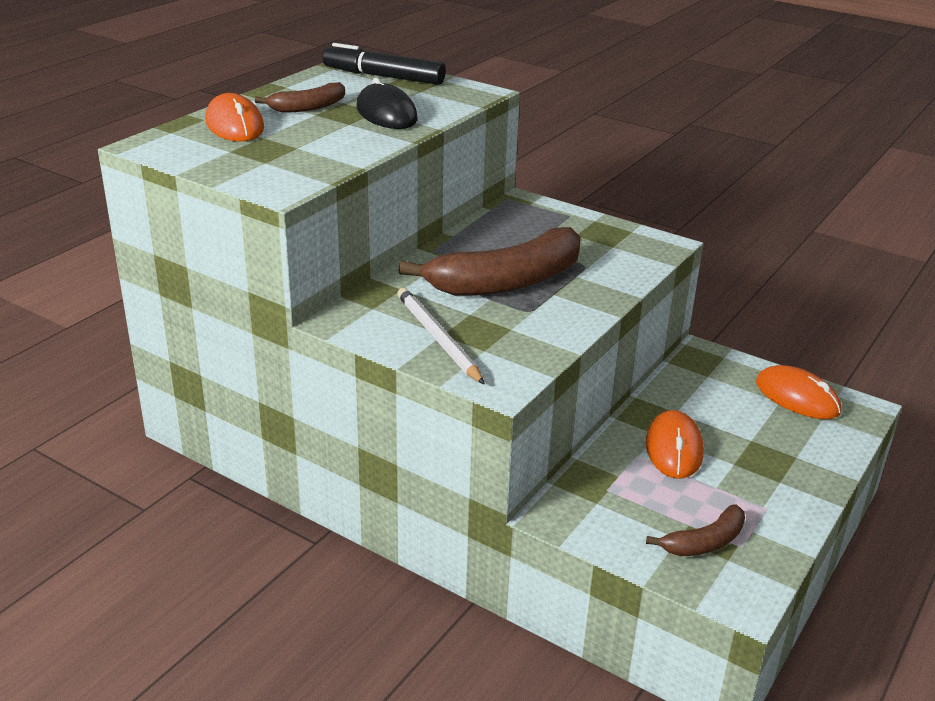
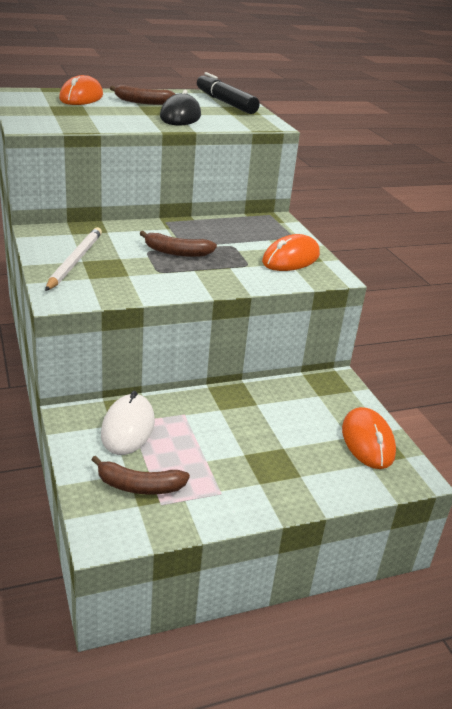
camera: 35 degrees right, 0 degrees up
(507, 282) = (177, 252): brown banana -> brown banana, size x0.51
(614, 496) = (128, 427): none -> white mouse
(674, 448) = (216, 423): orange mouse -> orange mouse (291, 258)

